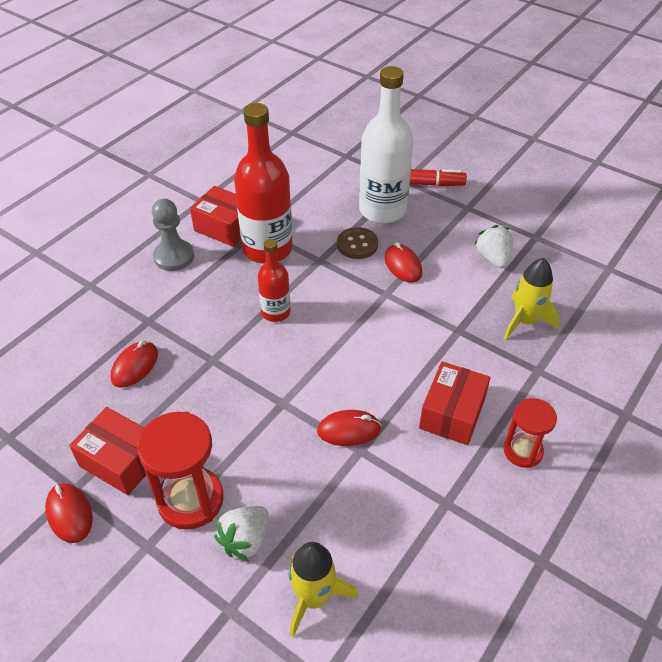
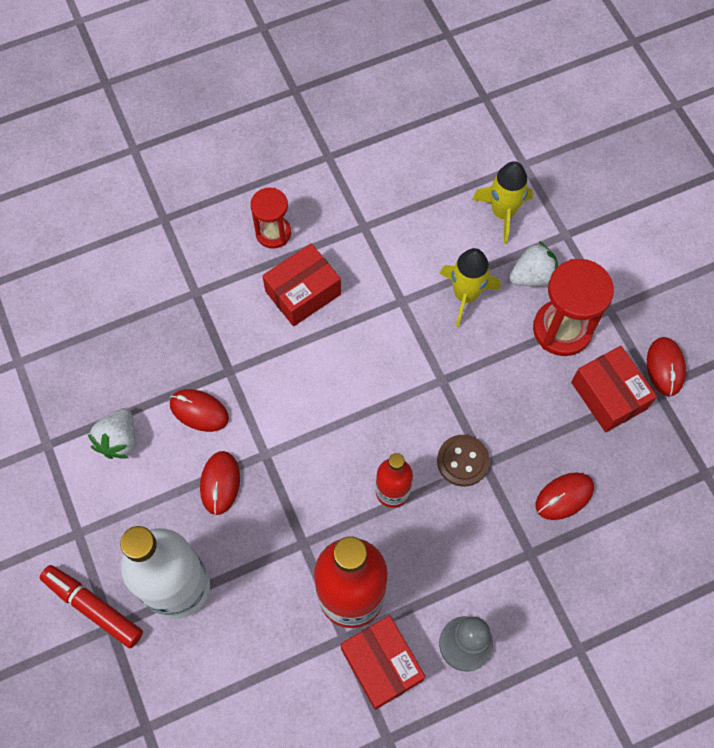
camera: 150 degrees left, 20 degrees up
(349, 430) = (400, 323): red mouse -> red mouse (199, 411)
(357, 244) = (246, 544): brown button -> brown button (462, 461)
(525, 321) = (160, 347): yellow rocket -> yellow rocket (465, 295)

